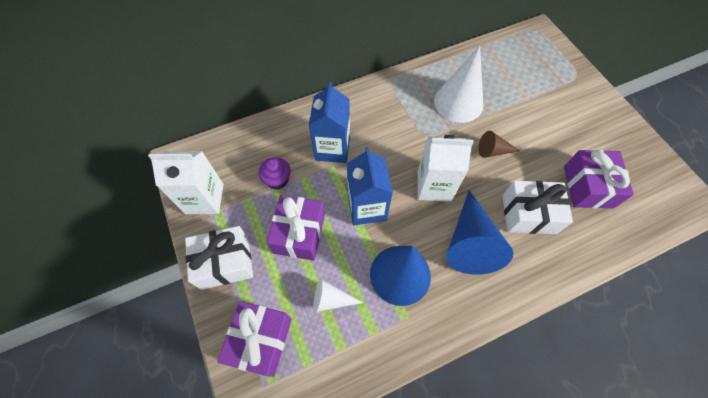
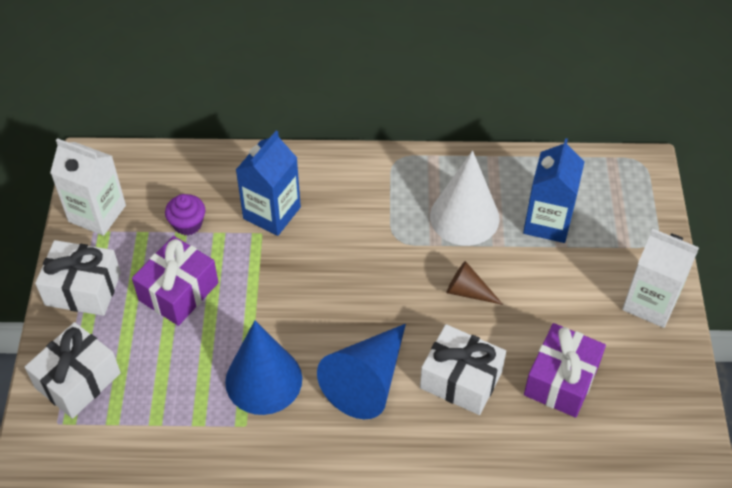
camera: 25 degrees right, 10 degrees down
(261, 341) = (78, 380): purple gift -> white gift
(331, 299) = (173, 372): white cone -> none
(367, 207) = (271, 294): blue carton -> blue carton (547, 222)
(434, 186) = (366, 302): white carton -> white carton (650, 302)

